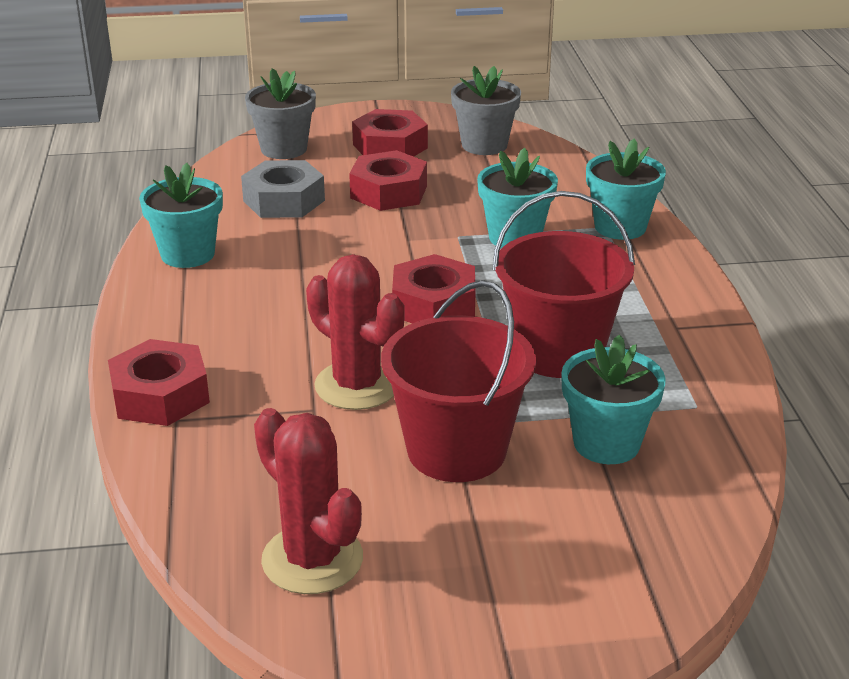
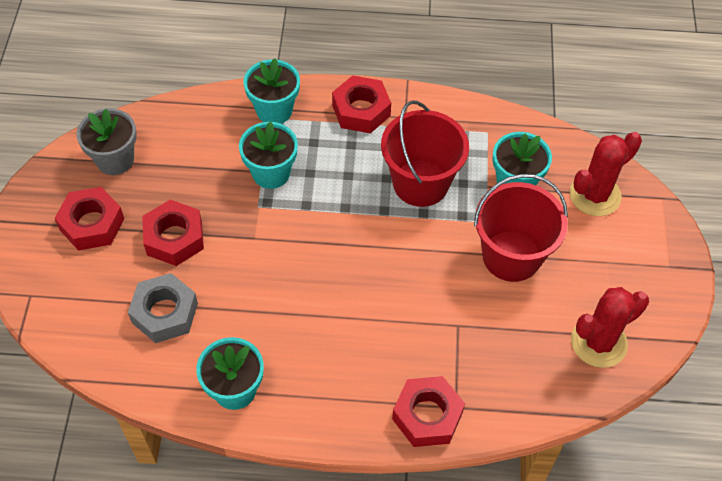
camera: 80 degrees left, 25 degrees up
(284, 149) = (66, 303): grey flower pot -> none
(357, 385) = (437, 297): red cactus -> red cactus (595, 195)
(434, 304) = (349, 238): red nut -> red nut (361, 110)

